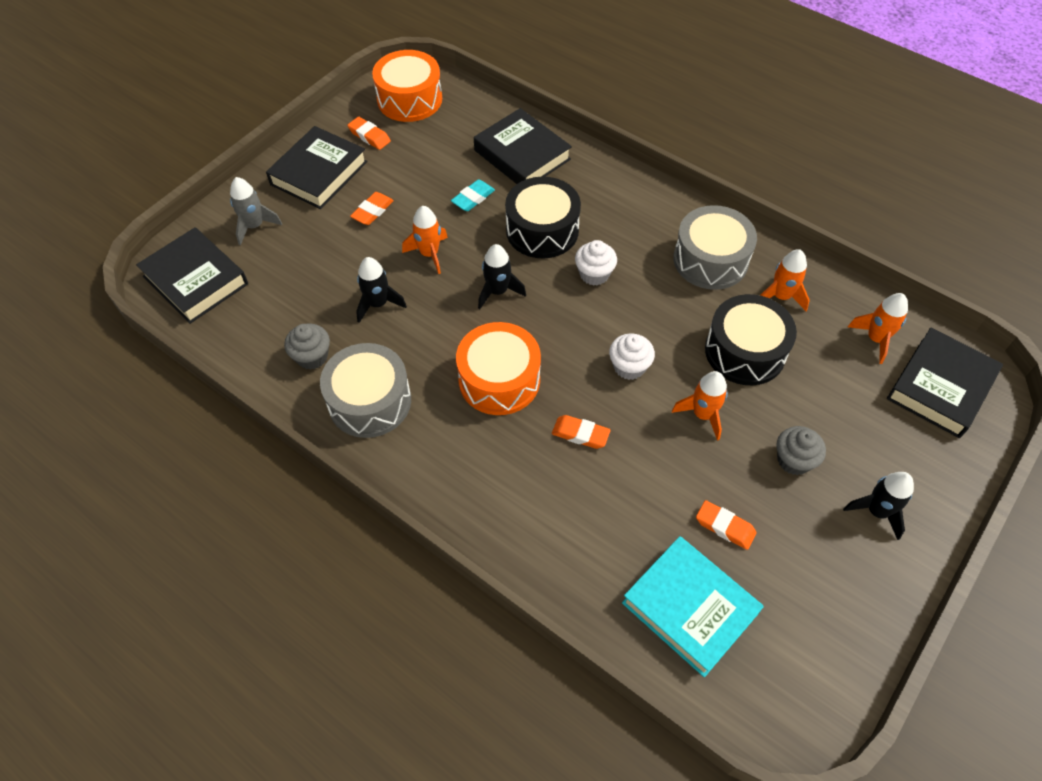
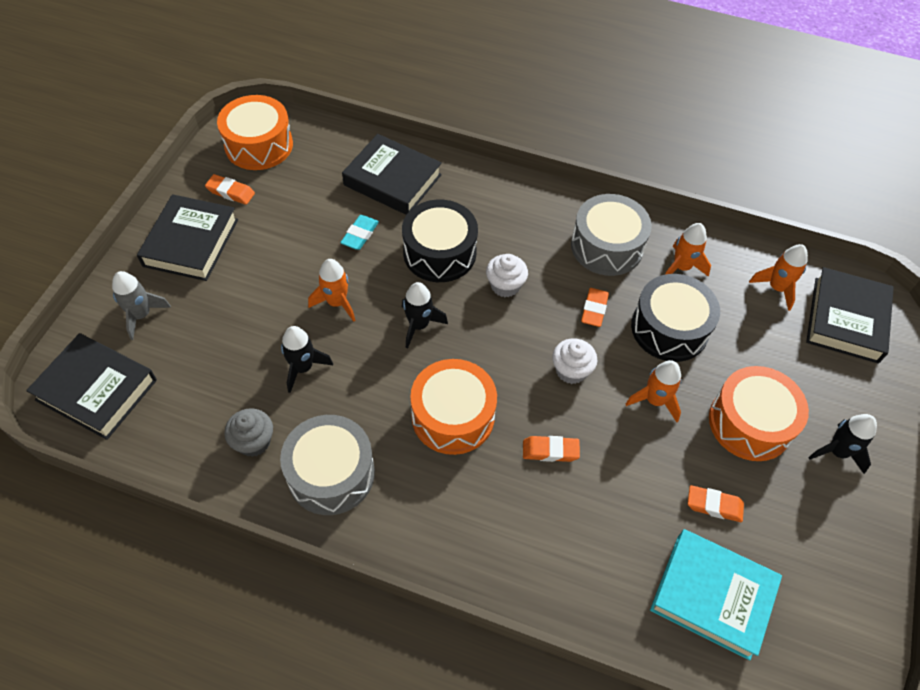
camera: 20 degrees left, 0 degrees up
(372, 211) = (262, 271): orange eraser -> orange eraser (594, 309)
(794, 460) = (750, 423): grey cupcake -> orange drum

